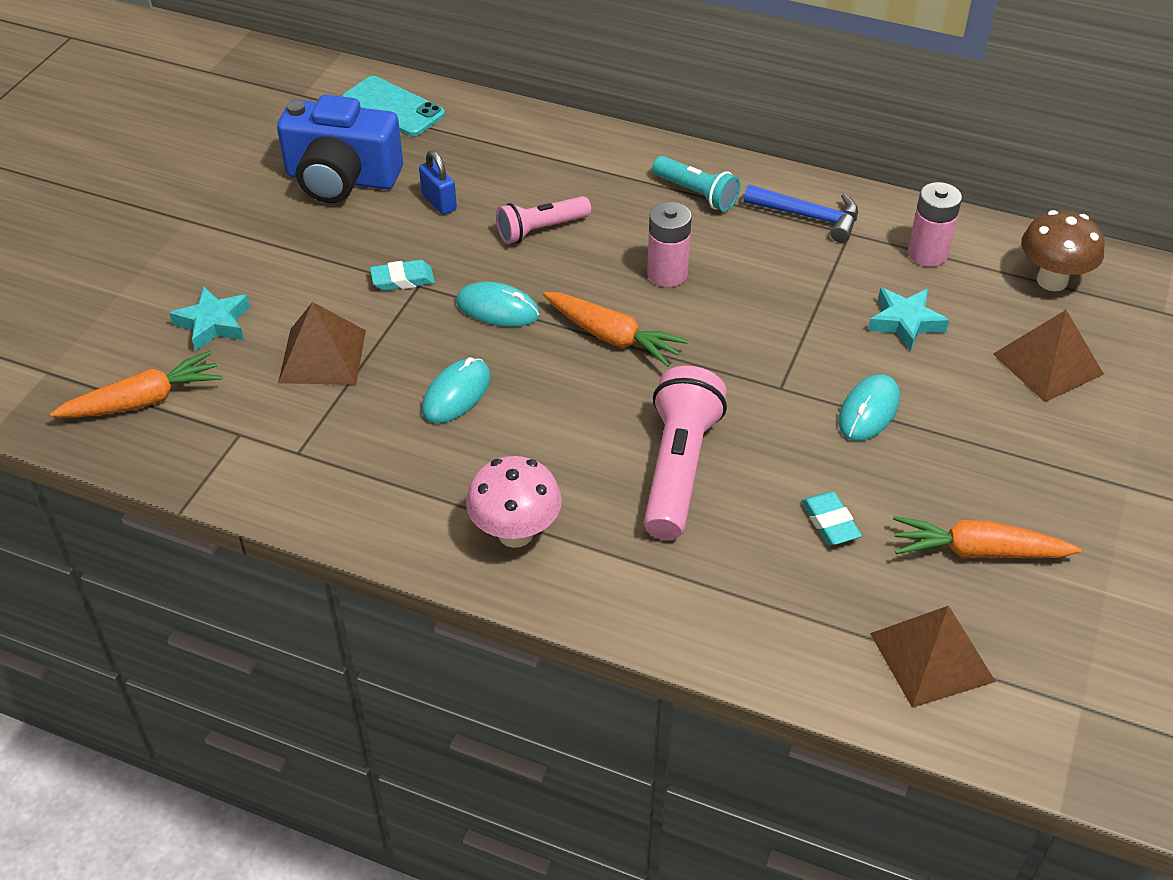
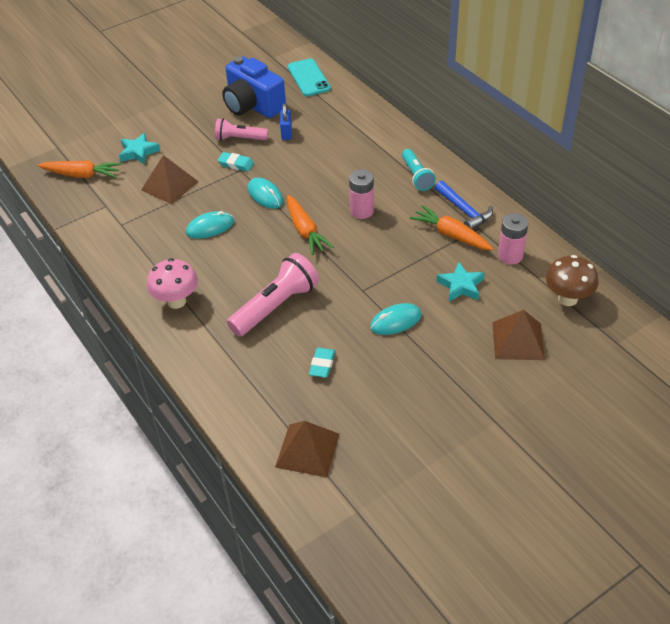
camera: 35 degrees right, 0 degrees up
(541, 230) = (321, 165): pink flashlight -> pink flashlight (239, 139)
(977, 551) = (381, 414): orange carrot -> orange carrot (451, 235)

